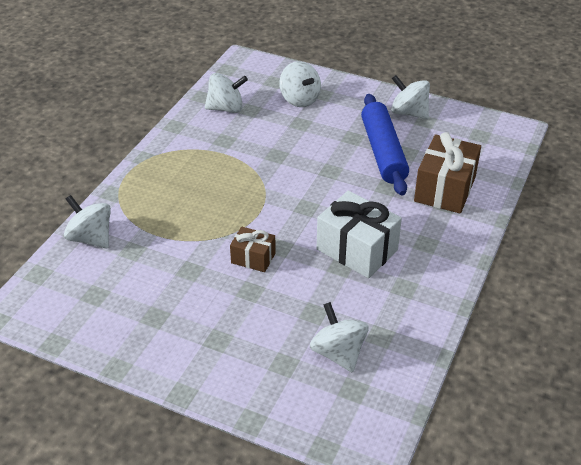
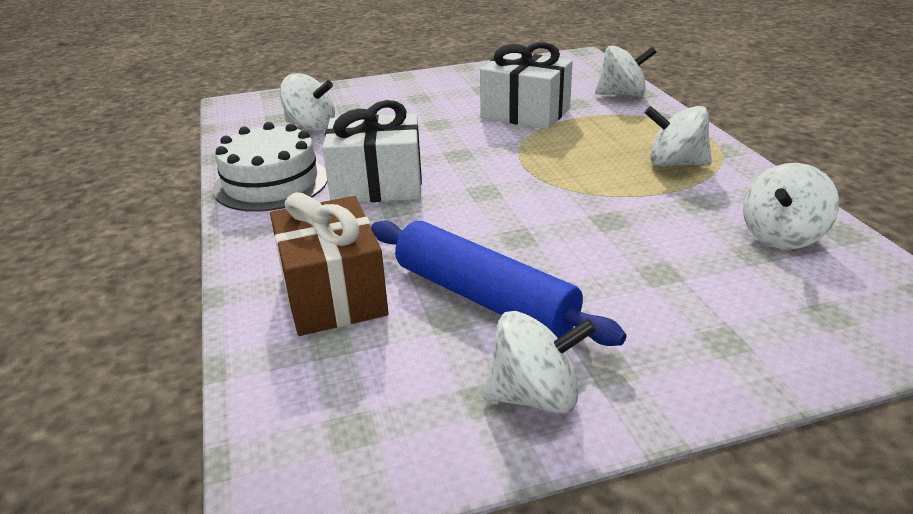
camera: 140 degrees right, 10 degrees down
(180, 261) = (525, 113): none -> white gift
(253, 258) = (469, 139): brown gift -> none
(299, 99) = (732, 307): white spinning top -> white spinning top (675, 163)
(418, 294) = (271, 183): none -> white cake

